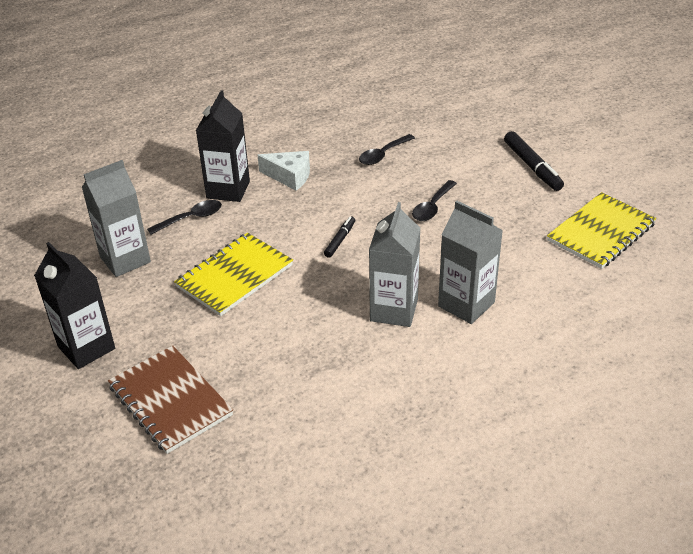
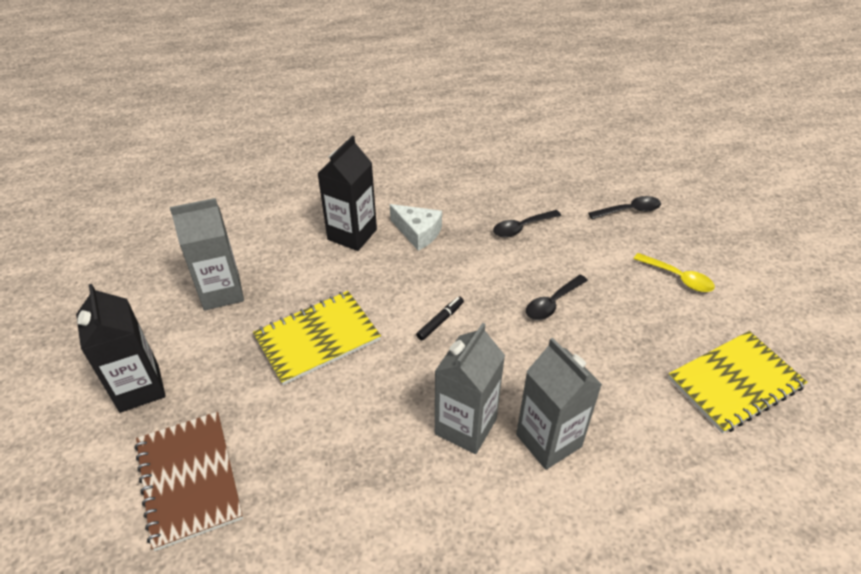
camera: 15 degrees right, 5 degrees up
(191, 218) = (303, 259): black spoon -> black spoon (629, 210)
(532, 167) = (678, 278): black marker -> yellow spoon

